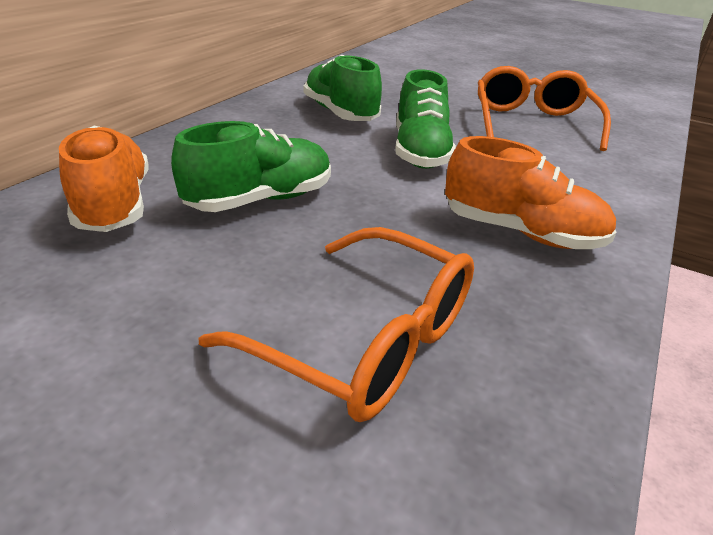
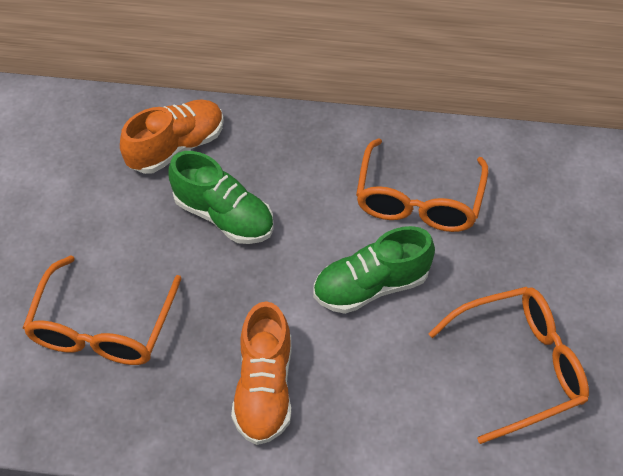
camera: 70 degrees right, 20 degrees up
(340, 113) = (418, 199): green shoe -> orange glasses

